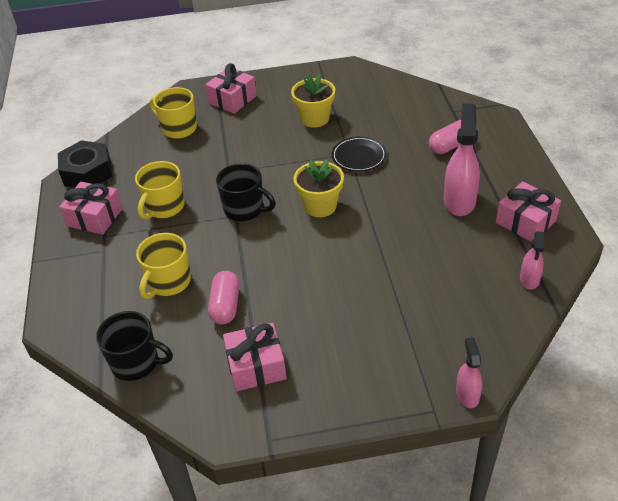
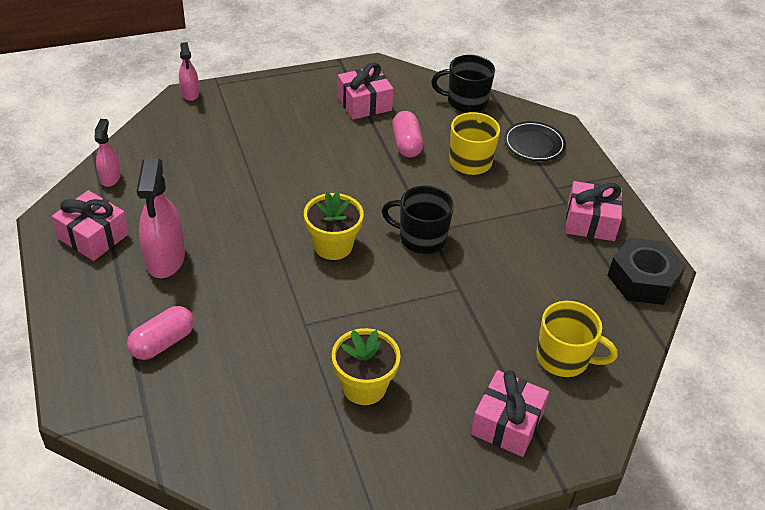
camera: 165 degrees right, 0 degrees up
(164, 207) = (517, 237): yellow mug -> none
(359, 156) = (291, 319): black plate -> black plate (534, 144)

